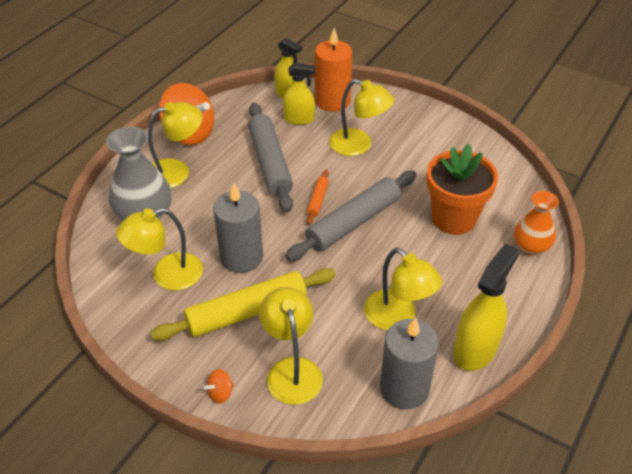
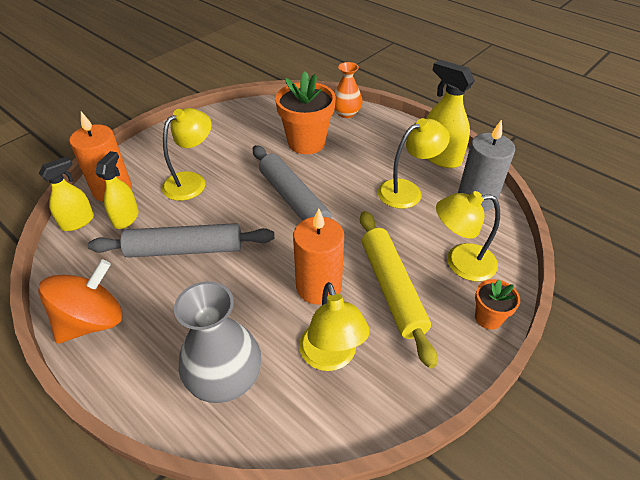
camera: 80 degrees left, 0 degrees up
(176, 171) = (158, 339): yellow lamp -> none
(220, 393) = (488, 318): orange spinning top -> orange flower pot
(241, 257) = (318, 286): grey candle -> orange candle
(317, 200) = (256, 220): orange rolling pin -> none

